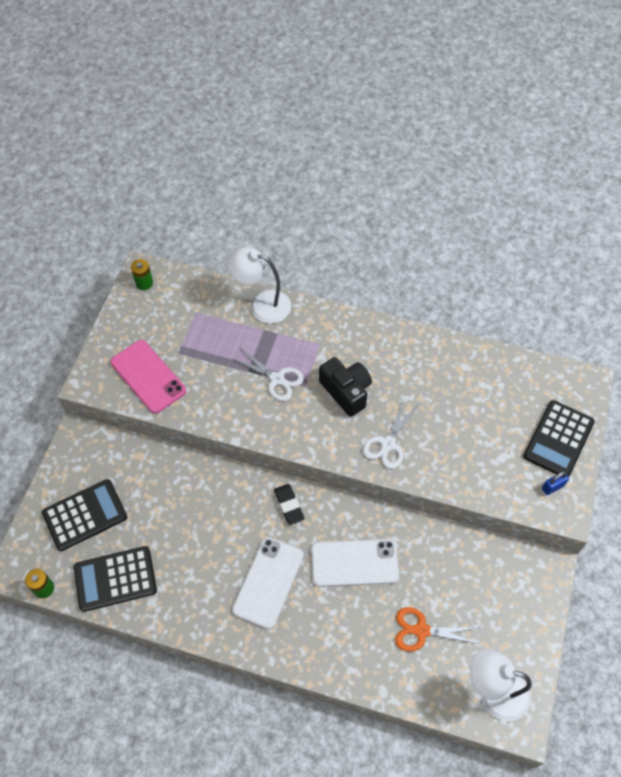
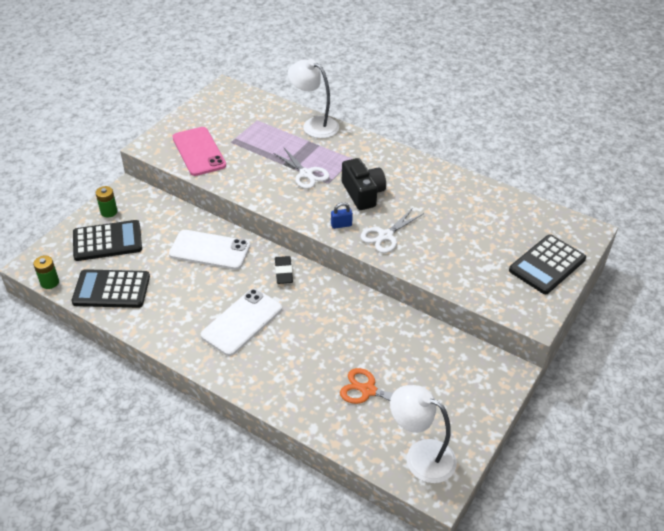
camera: 15 degrees right, 15 degrees down
(144, 283) = (223, 95): green battery -> green battery (109, 212)
(354, 563) = (325, 326): white phone -> white phone (210, 250)
(552, 487) = (529, 298): blue padlock -> blue padlock (341, 225)

